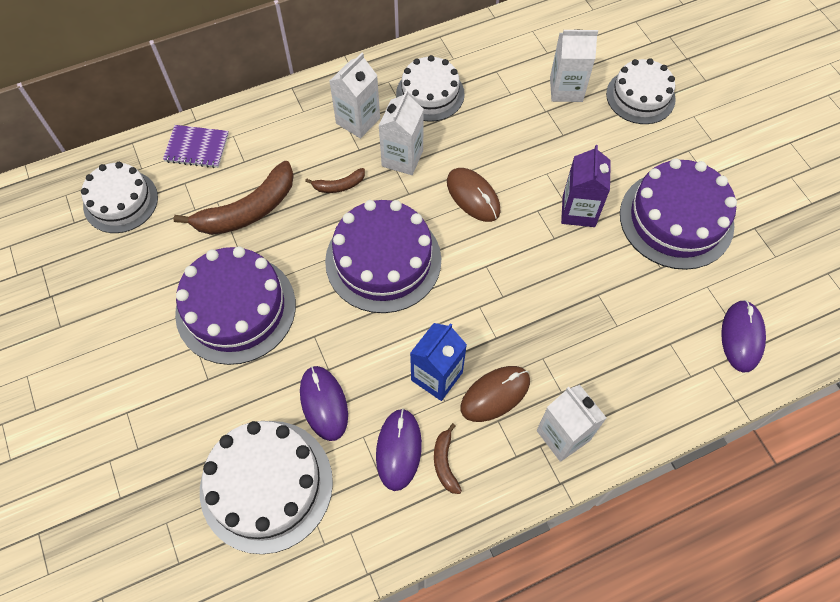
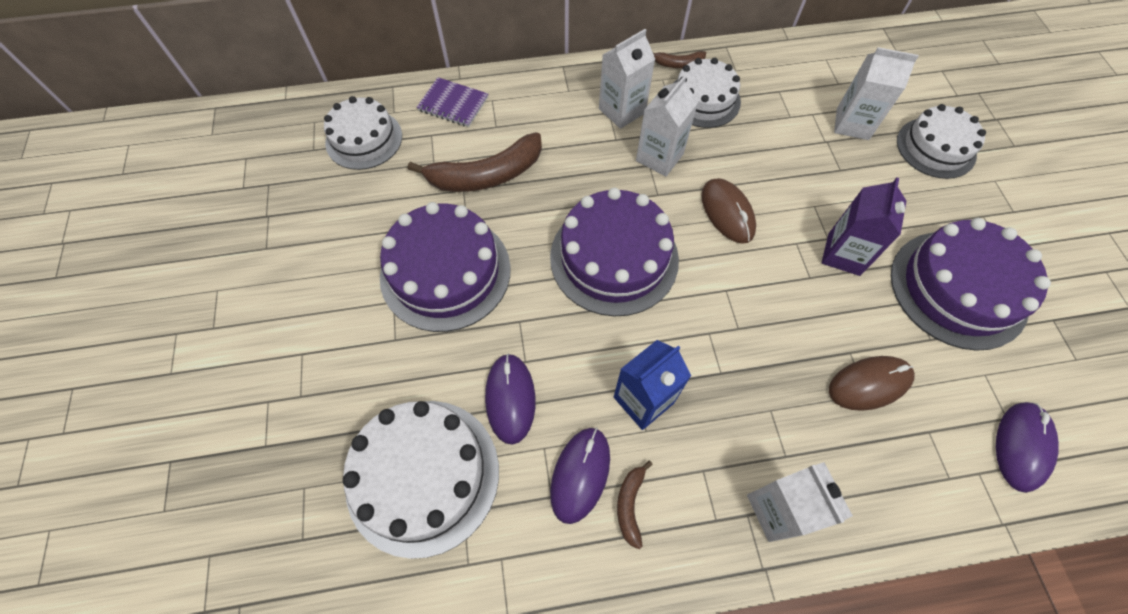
camera: 15 degrees right, 0 degrees up
(339, 185) = (586, 171): brown banana -> brown banana (678, 64)
(495, 394) = (706, 439): brown mouse -> brown mouse (869, 384)

